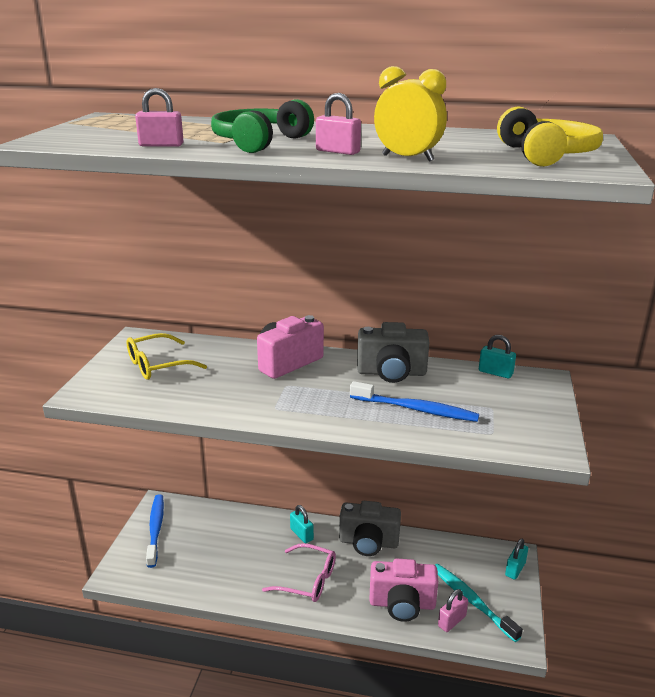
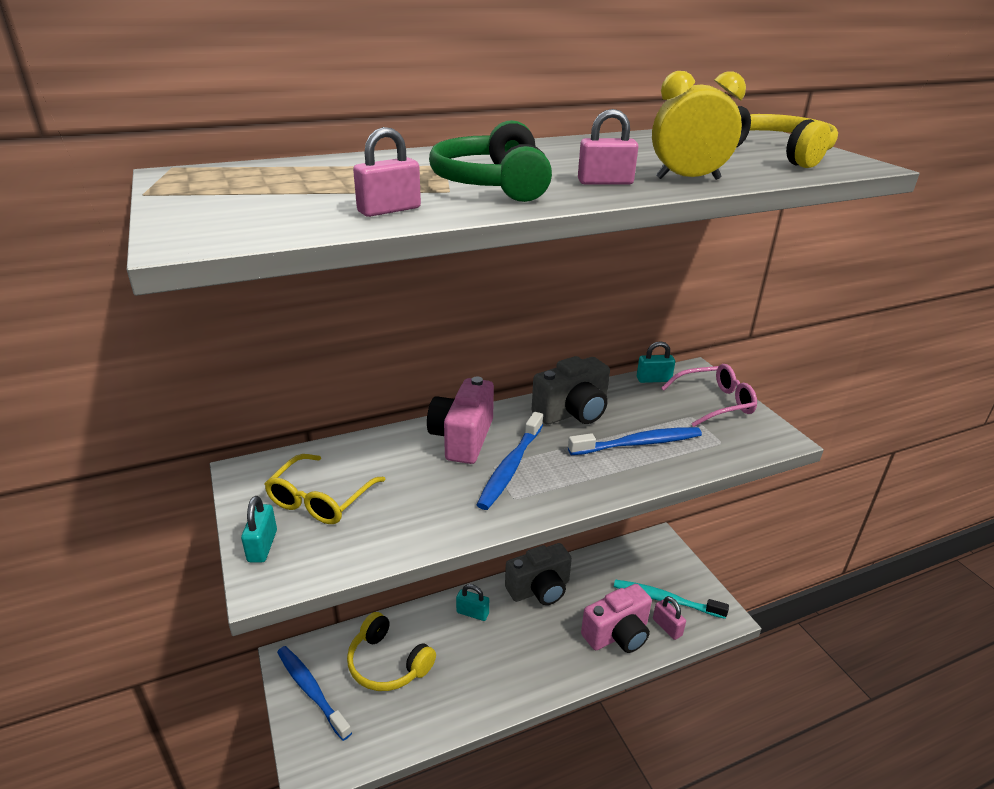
camera: 35 degrees left, 5 degrees up
(215, 537) = (388, 663): none -> yellow headphones
(297, 390) = (510, 467): none -> blue toothbrush
(308, 580) = (520, 658): pink glasses -> pink glasses (715, 403)
(452, 621) = (667, 627): pink padlock -> pink padlock turned 45 degrees counterclockwise
(515, 569) = (671, 552): turquoise padlock -> turquoise padlock (262, 546)

